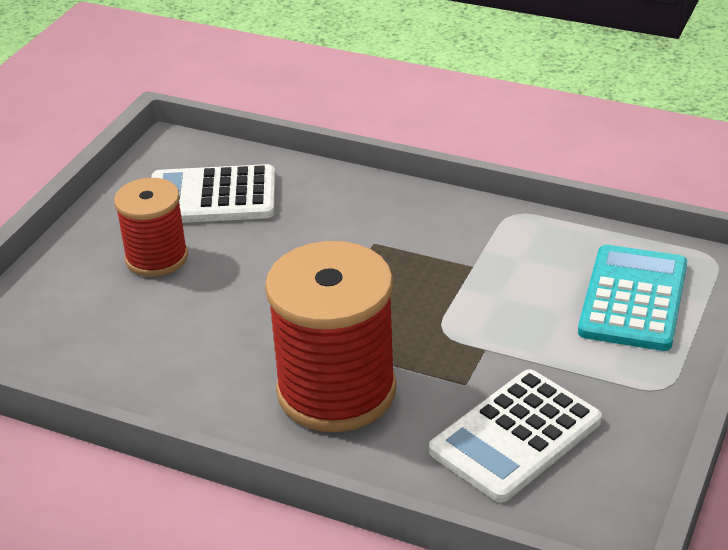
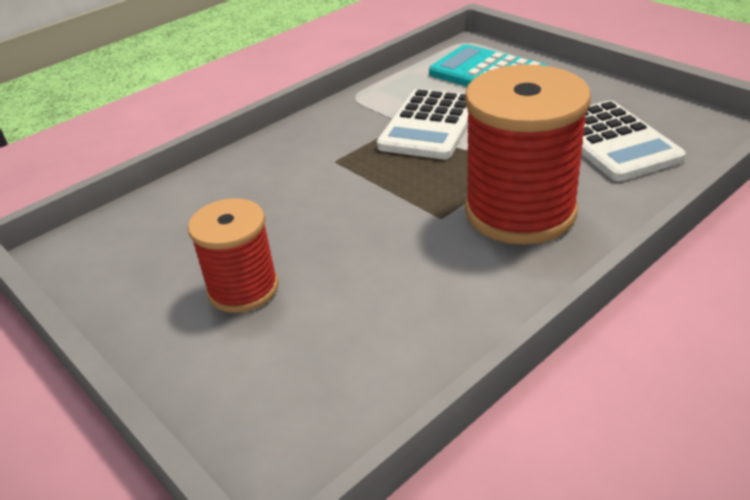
camera: 65 degrees left, 0 degrees up
(212, 197) = (179, 236): white calculator -> white calculator (430, 125)

